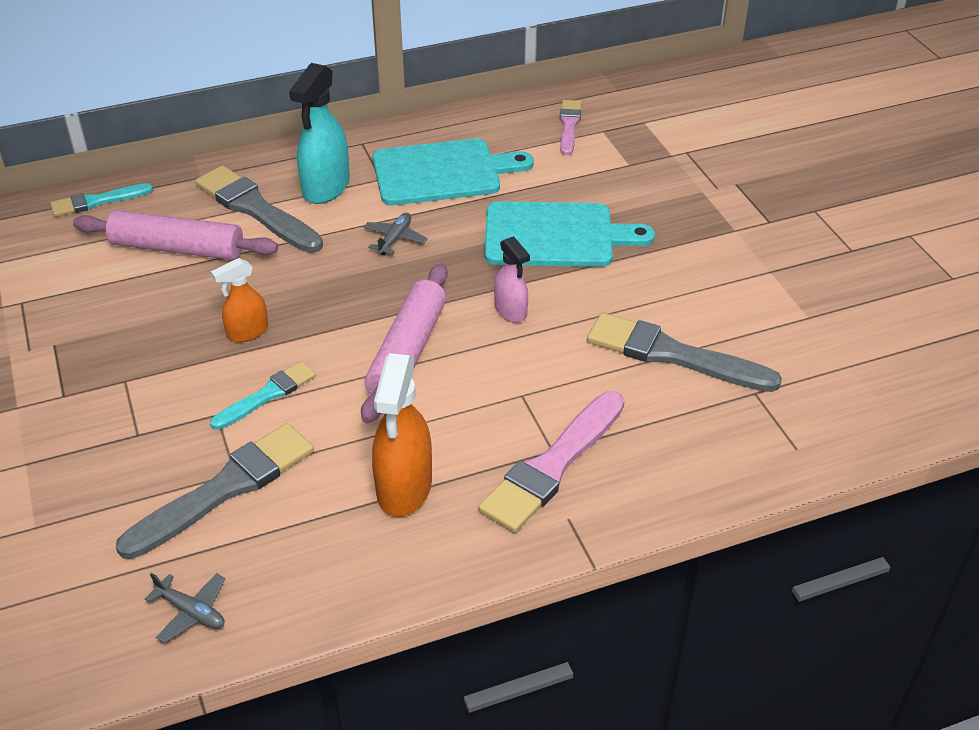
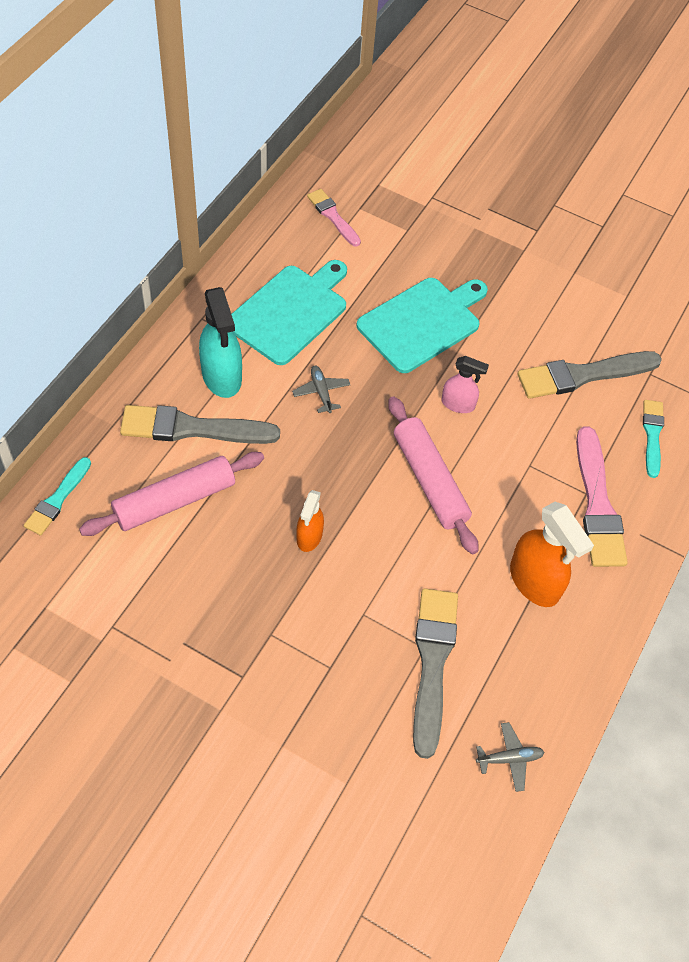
camera: 45 degrees left, 15 degrees up
(267, 395) = (379, 576): turquoise brush -> turquoise brush (652, 435)

